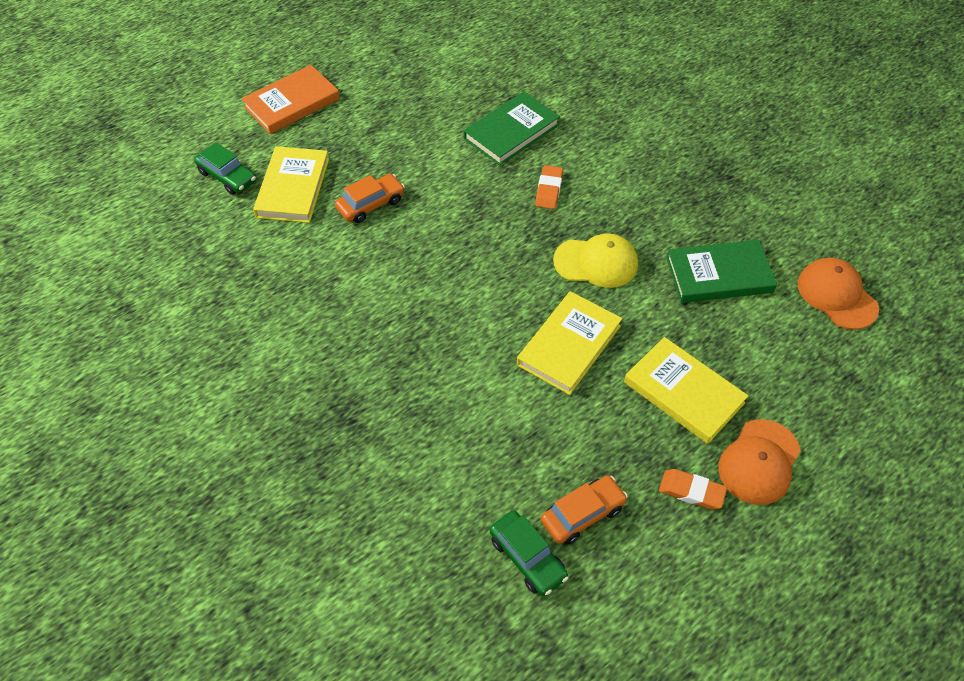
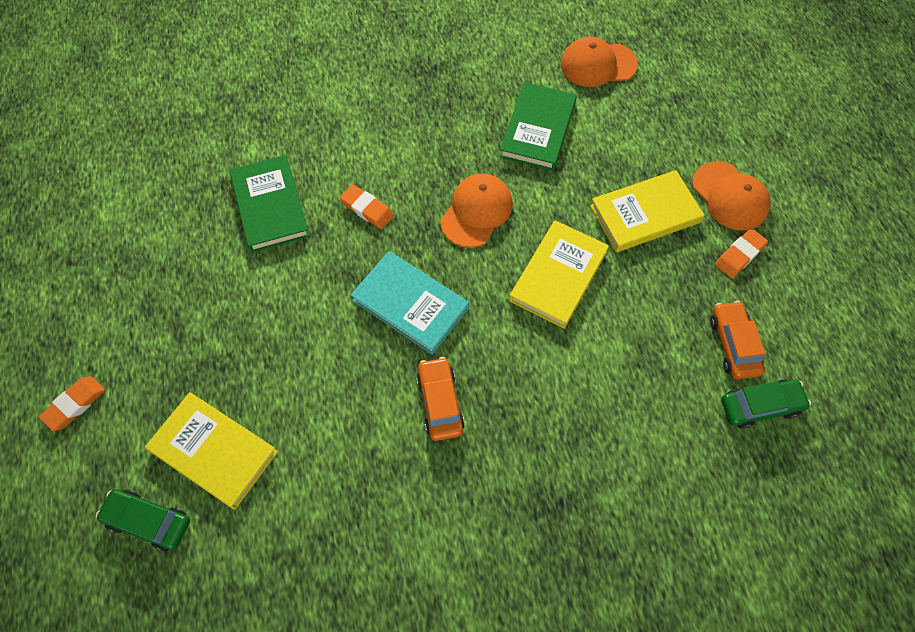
camera: 65 degrees left, 10 degrees up
(227, 177) = (148, 521): green car -> green car turned 135 degrees counterclockwise
(292, 103) = (75, 404): orange book -> orange eraser
(371, 204) = (289, 378): orange car -> orange car (440, 402)
(477, 252) = (410, 304): none -> turquoise book
(569, 345) = (558, 276): yellow book -> yellow book turned 60 degrees clockwise
(596, 262) = (476, 212): yellow cap -> orange cap

